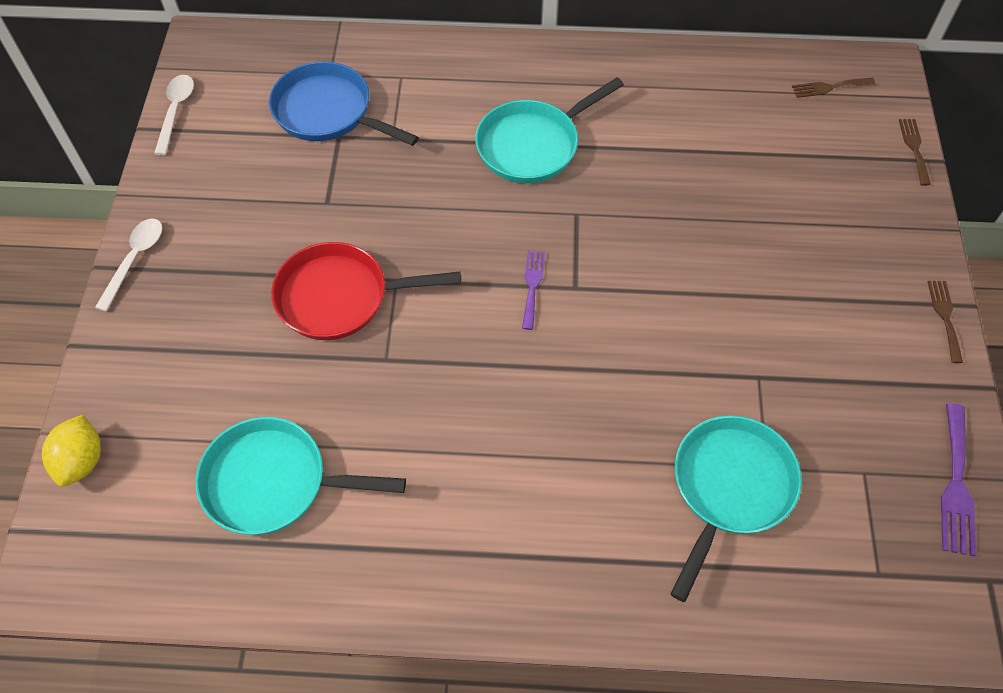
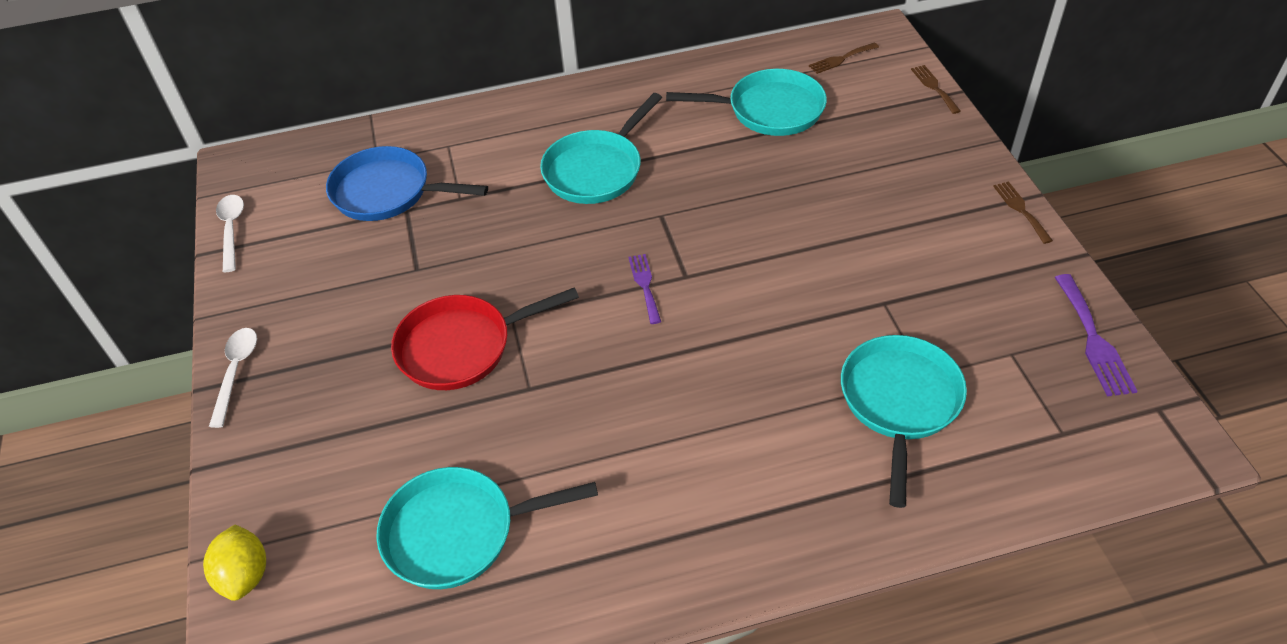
camera: 15 degrees left, 10 degrees down
(730, 126) = (769, 110): none -> turquoise pan

